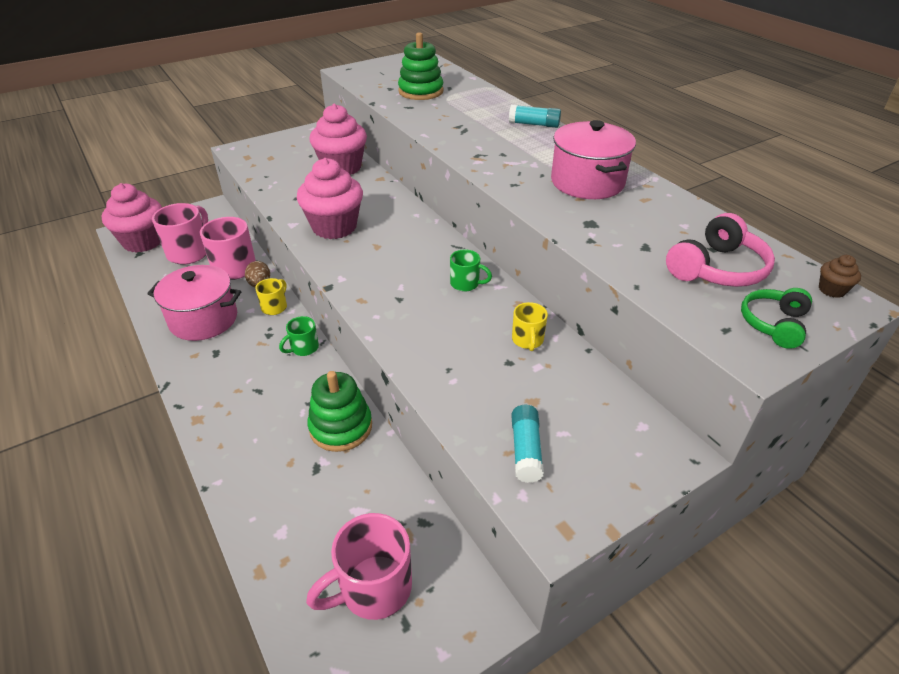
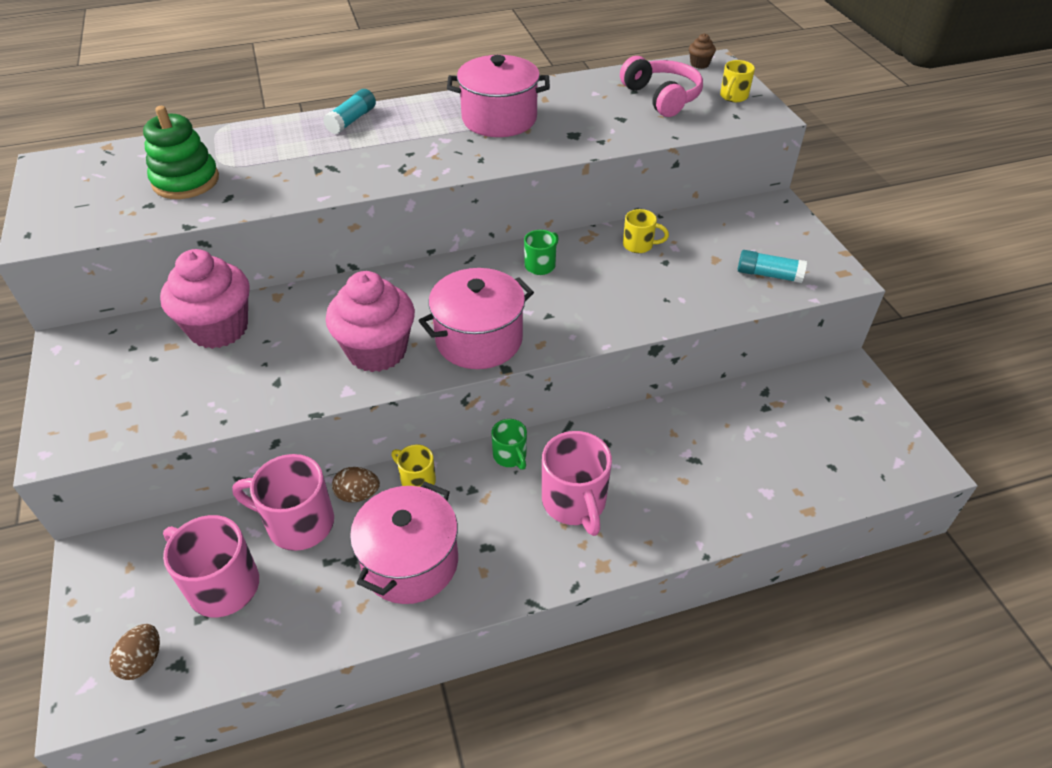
camera: 75 degrees left, 5 degrees up
(143, 242) = (143, 661): pink cupcake -> brown egg
(341, 427) = (644, 435): green stacking toy -> none
(358, 268) = (479, 339): none -> pink pot
(373, 588) = (826, 433): pink mug -> pink mug (574, 503)
(773, 324) = (733, 97): green headphones -> yellow mug

